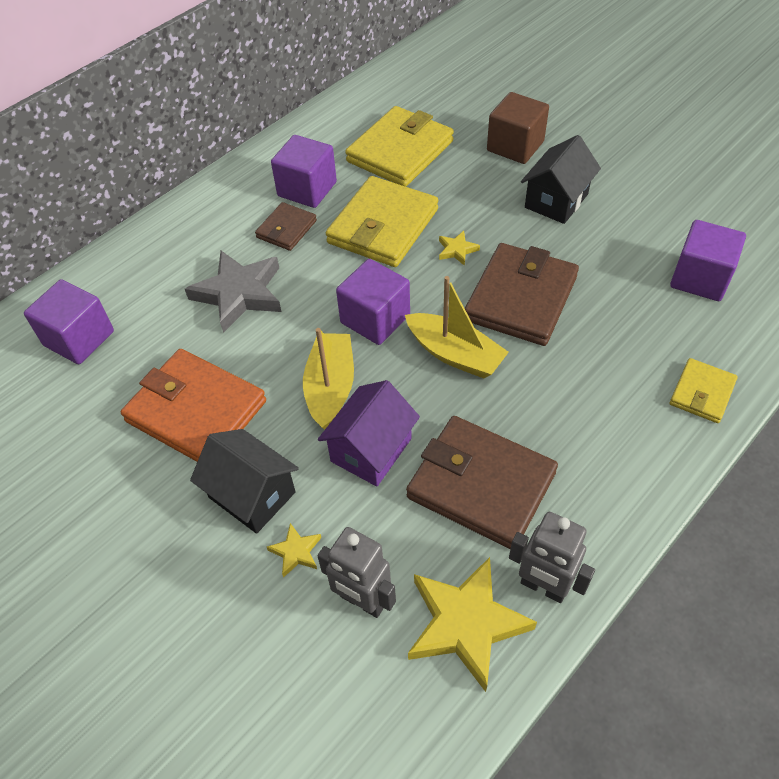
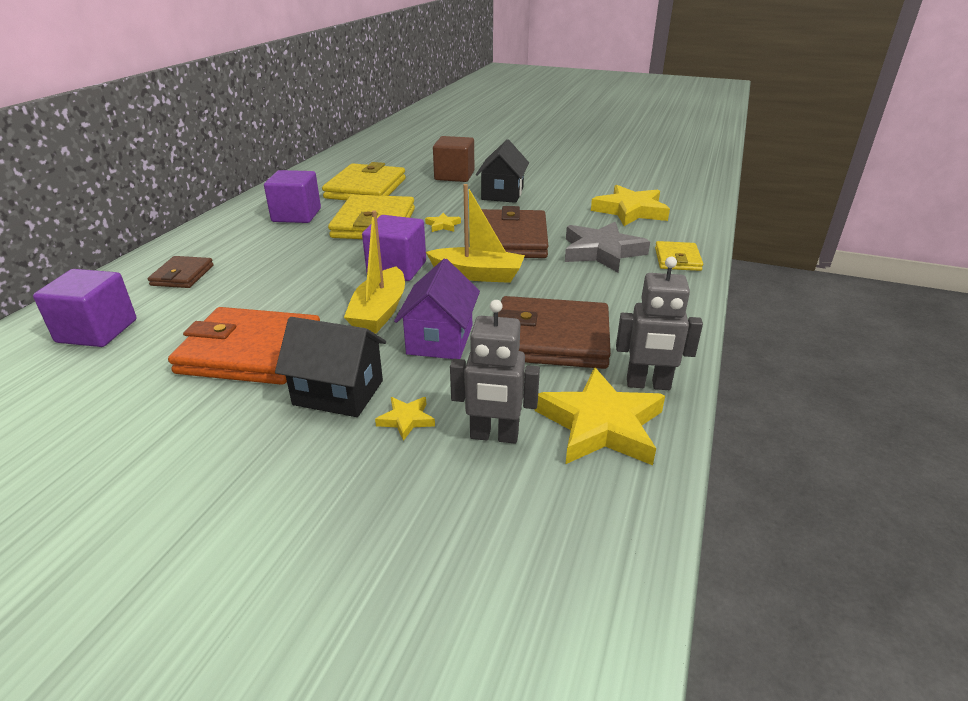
camera: 25 degrees left, 20 degrees down
(239, 294) = (261, 276): grey star -> grey star (602, 252)
(286, 229) = (289, 237): brown wallet -> brown wallet (182, 275)
(330, 387) = (379, 312): yellow boat -> yellow boat turned 150 degrees counterclockwise
(700, 278) = (630, 211): purple cube -> yellow star

